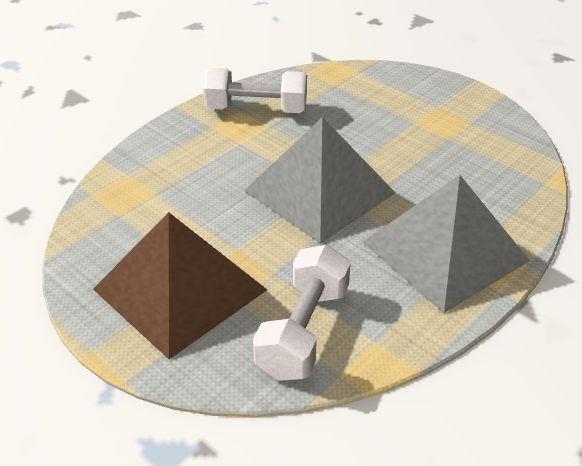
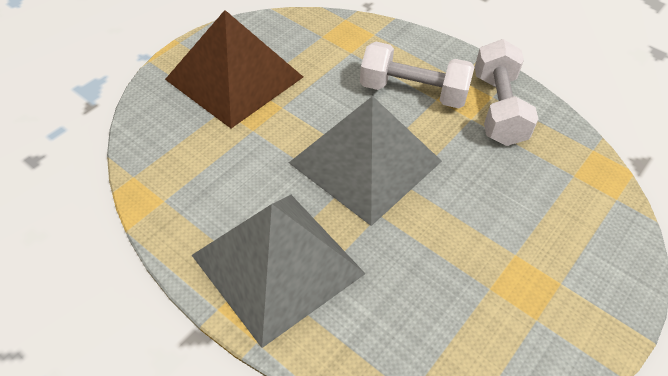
camera: 85 degrees right, 10 degrees up
(303, 330) = (182, 152): white dumbbell -> white dumbbell (413, 92)

